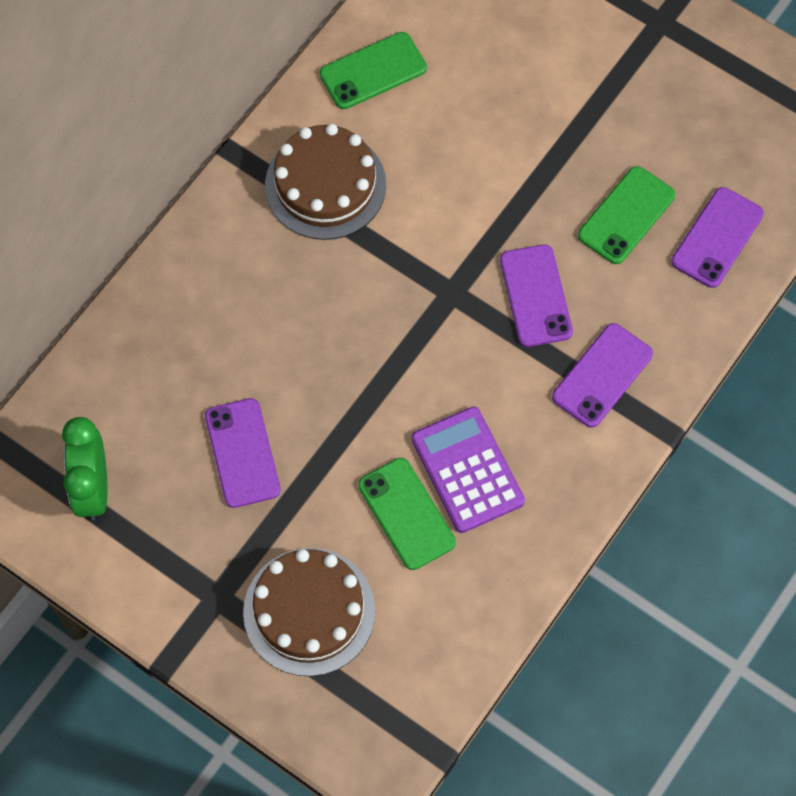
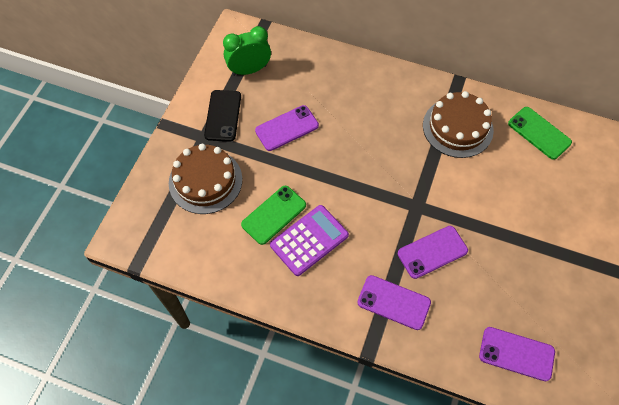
camera: 75 degrees right, 5 degrees down
(181, 555) = (223, 116): none -> black phone
(626, 215) = (508, 293): green phone -> none

